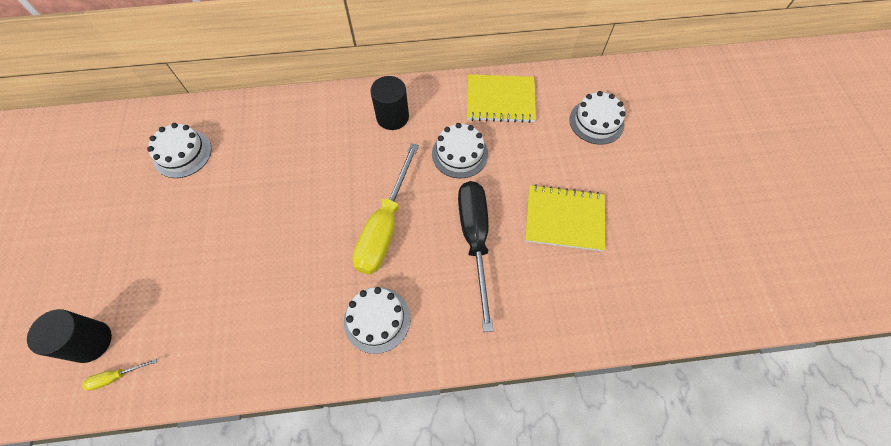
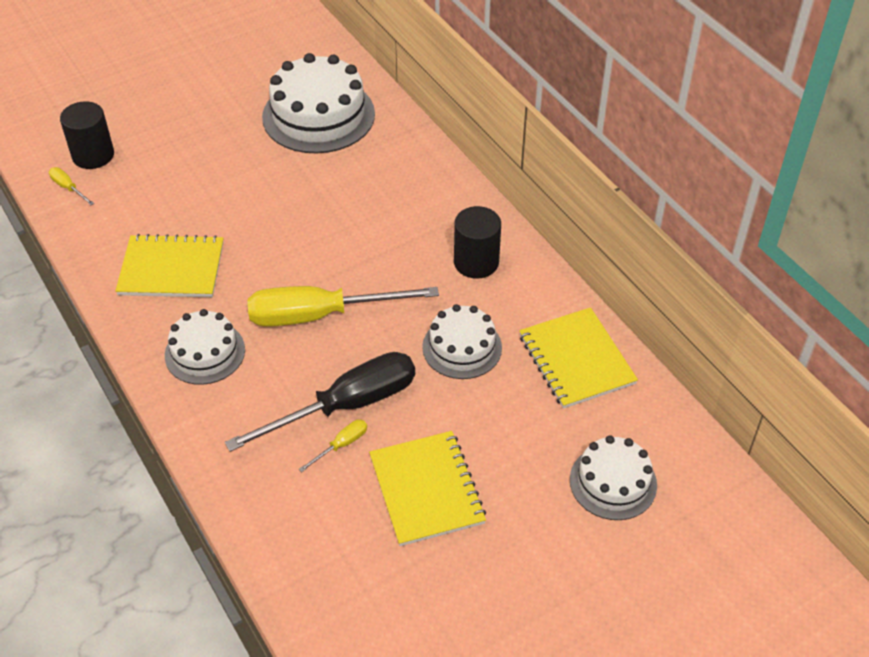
camera: 65 degrees right, 15 degrees down
(182, 153) = (318, 115): white cake -> white cake, size x1.68
(274, 316) = (171, 269): none -> yellow notebook
(507, 255) = (341, 445): none -> yellow screwdriver

